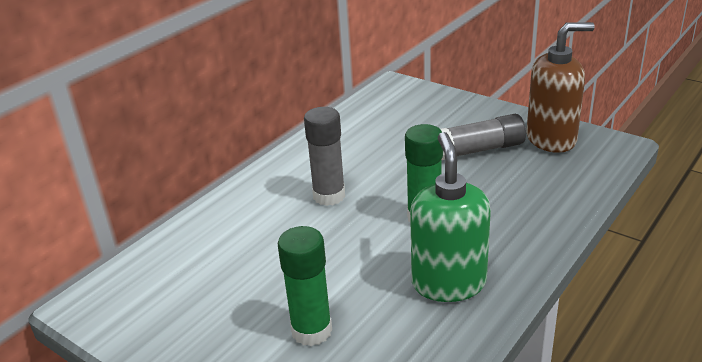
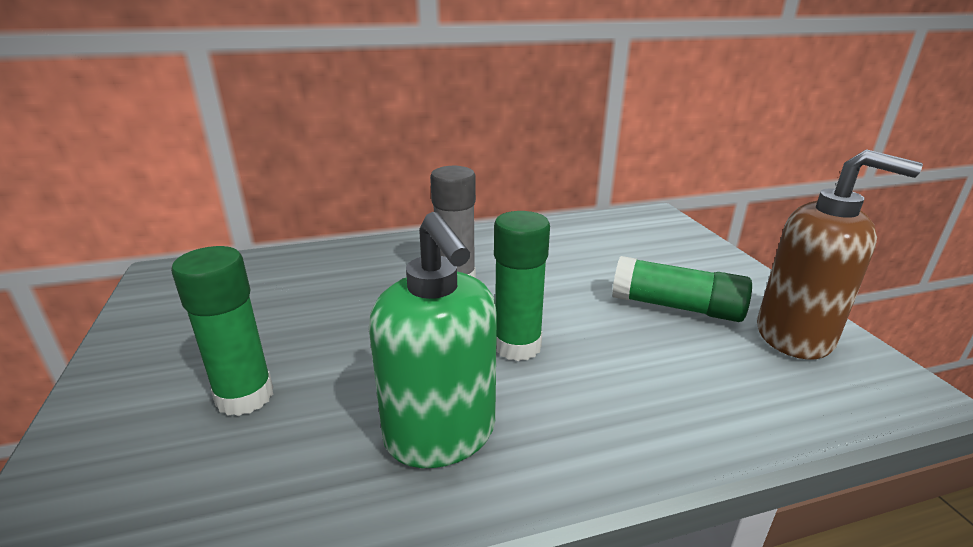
camera: 35 degrees right, 5 degrees down
(448, 283) = (441, 435): green soap dispenser -> green soap dispenser turned 120 degrees clockwise
(479, 150) = (676, 306): grey glue stick -> green glue stick

